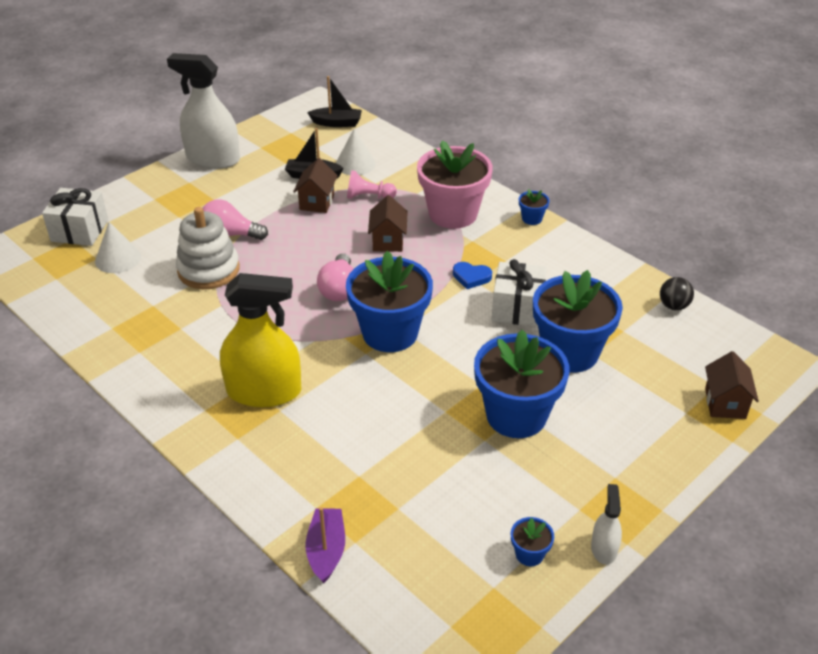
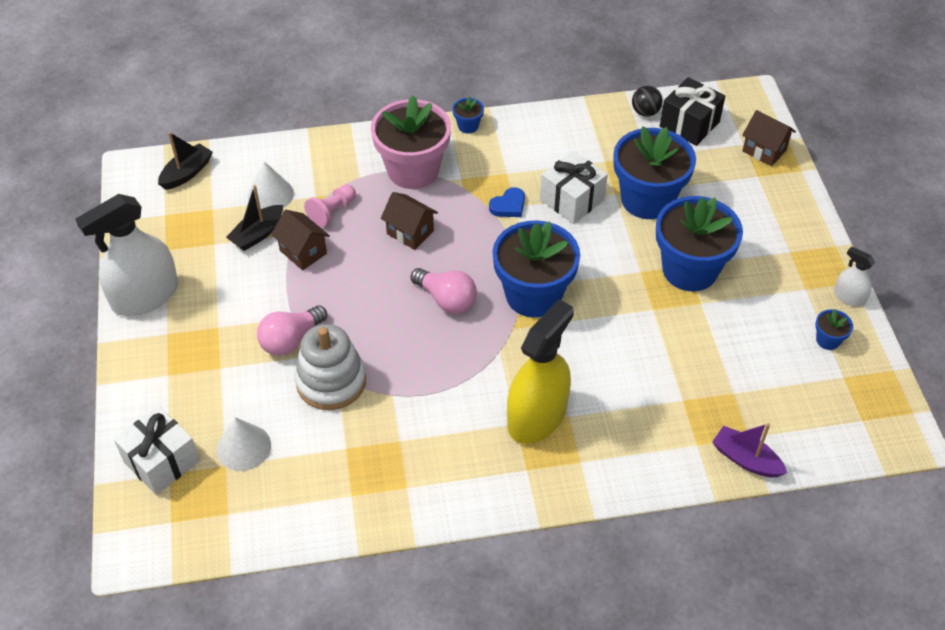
camera: 55 degrees left, 10 degrees up
(694, 339) = (689, 124): none -> black gift

